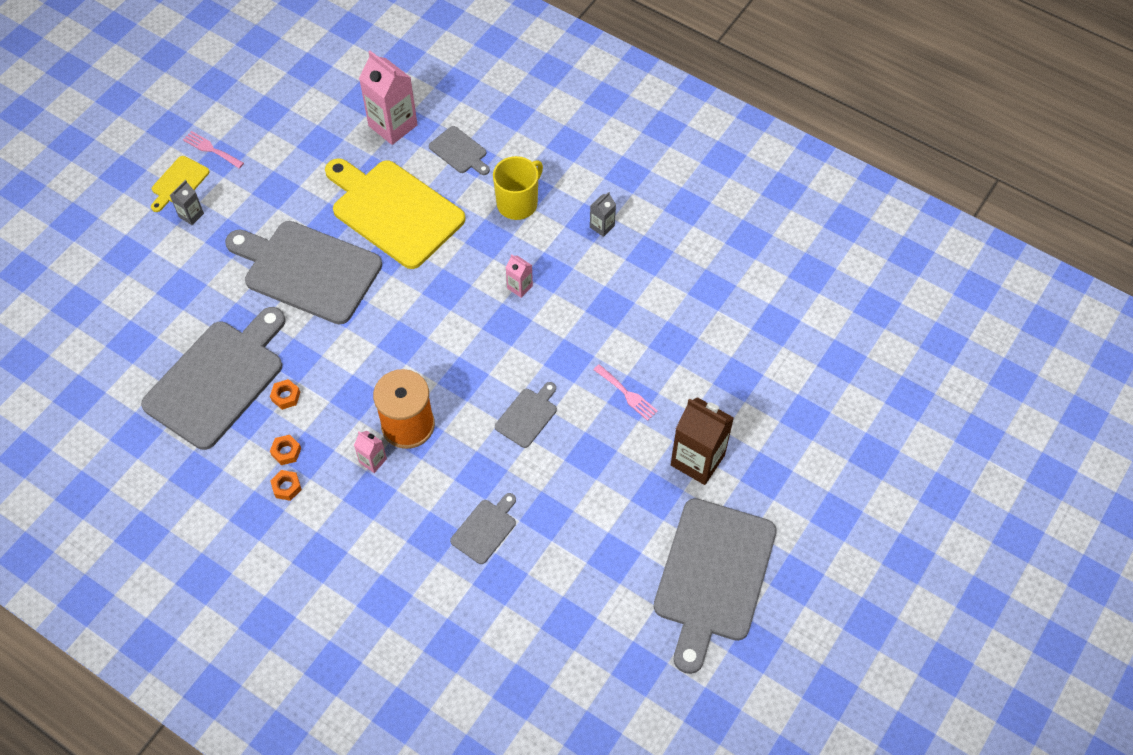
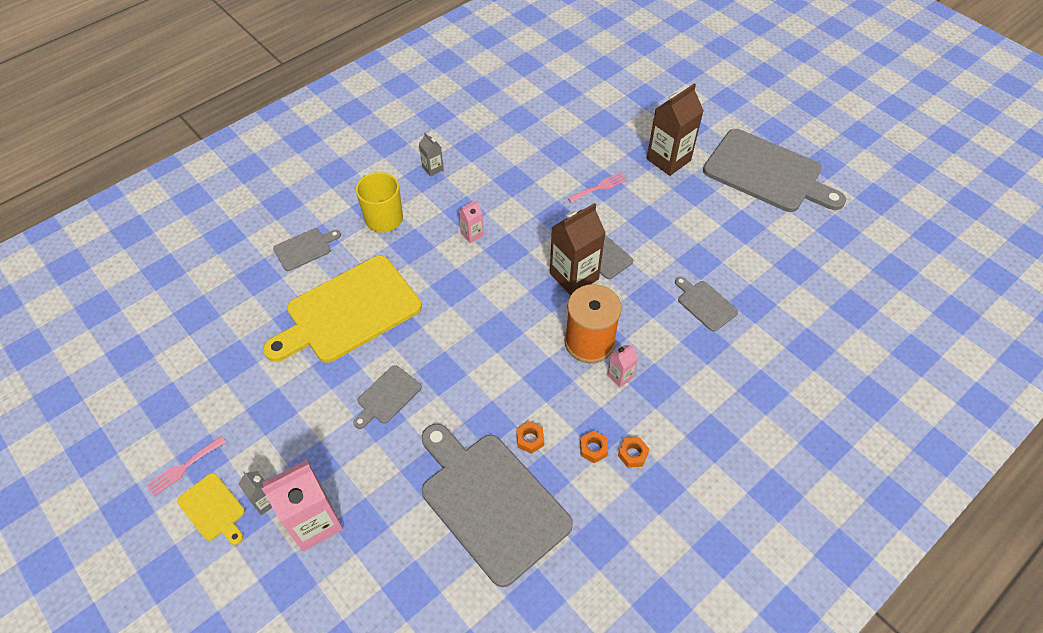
camera: 75 degrees left, 5 degrees down
(307, 270) = (387, 396): grey cutting board -> grey cutting board, size x0.45
(393, 125) = (245, 294): pink carton -> pink carton (314, 522)
(489, 394) = (574, 276): none -> brown carton

